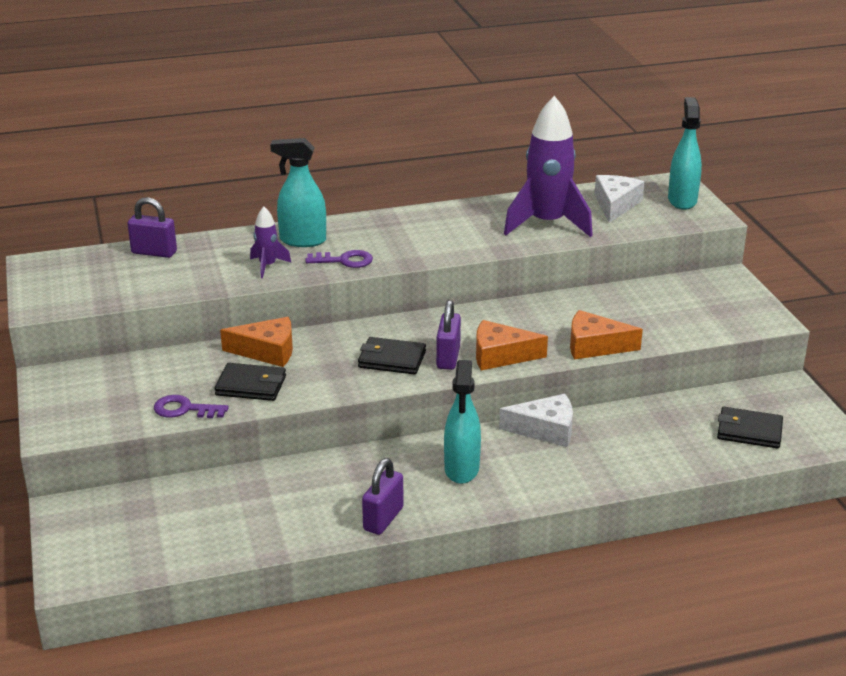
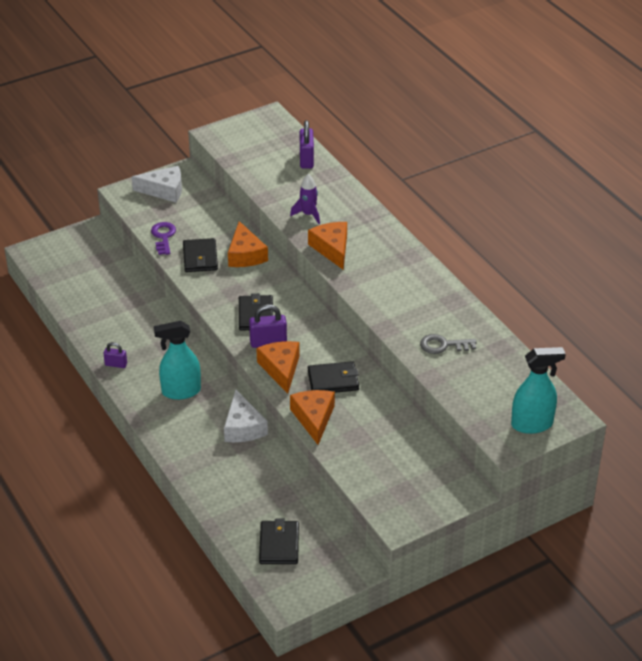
camera: 75 degrees right, 10 degrees up
(302, 240) = (354, 222): turquoise spray bottle -> none
(344, 260) = (332, 249): purple key -> orange cheese
(383, 519) = (116, 364): purple padlock -> purple padlock, size x0.61
(534, 325) = (333, 380): none -> black wallet
(547, 224) = (443, 345): purple rocket -> grey key
(615, 205) = (500, 382): white cheese -> white cheese (164, 190)

